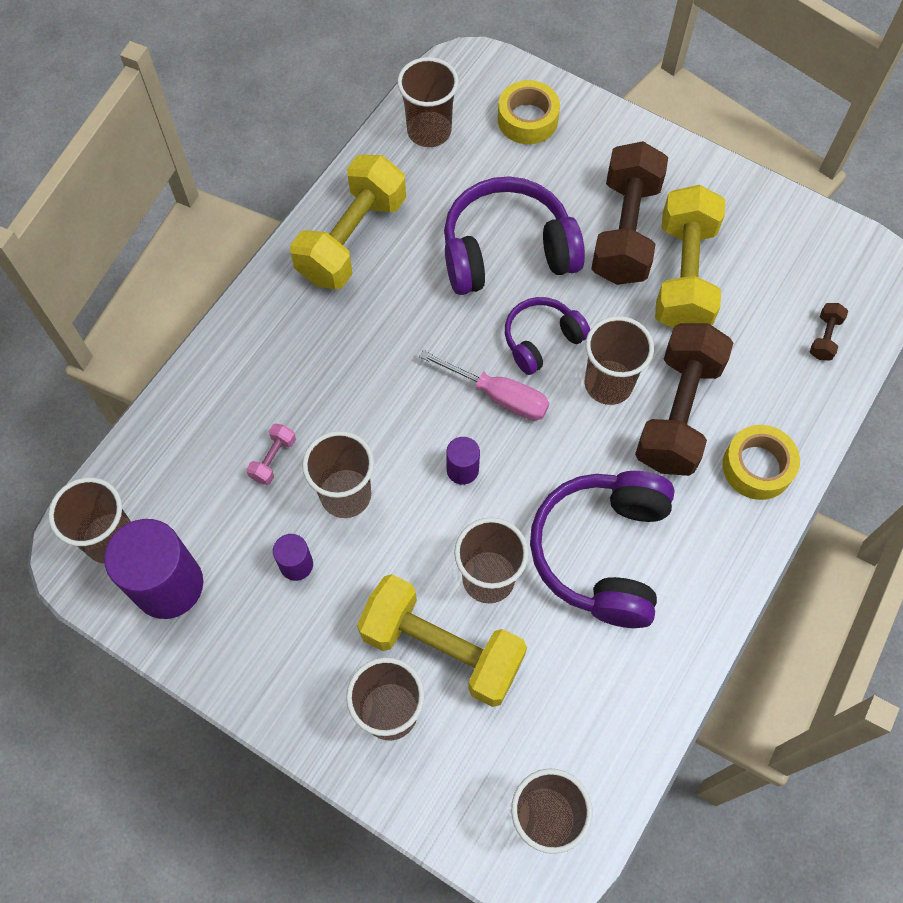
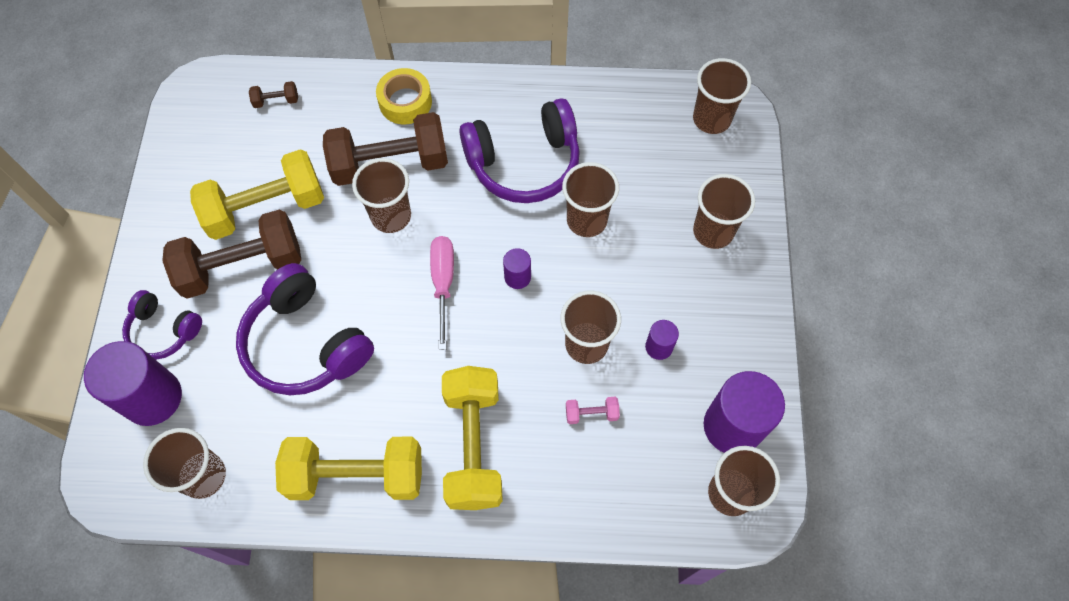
camera: 120 degrees left, 0 degrees up
(442, 649) = (652, 223): yellow dumbbell -> yellow dumbbell (474, 445)
(527, 119) = (152, 397): yellow tape -> purple cylinder
(541, 340) = (377, 277): purple headphones -> purple headphones (163, 330)

